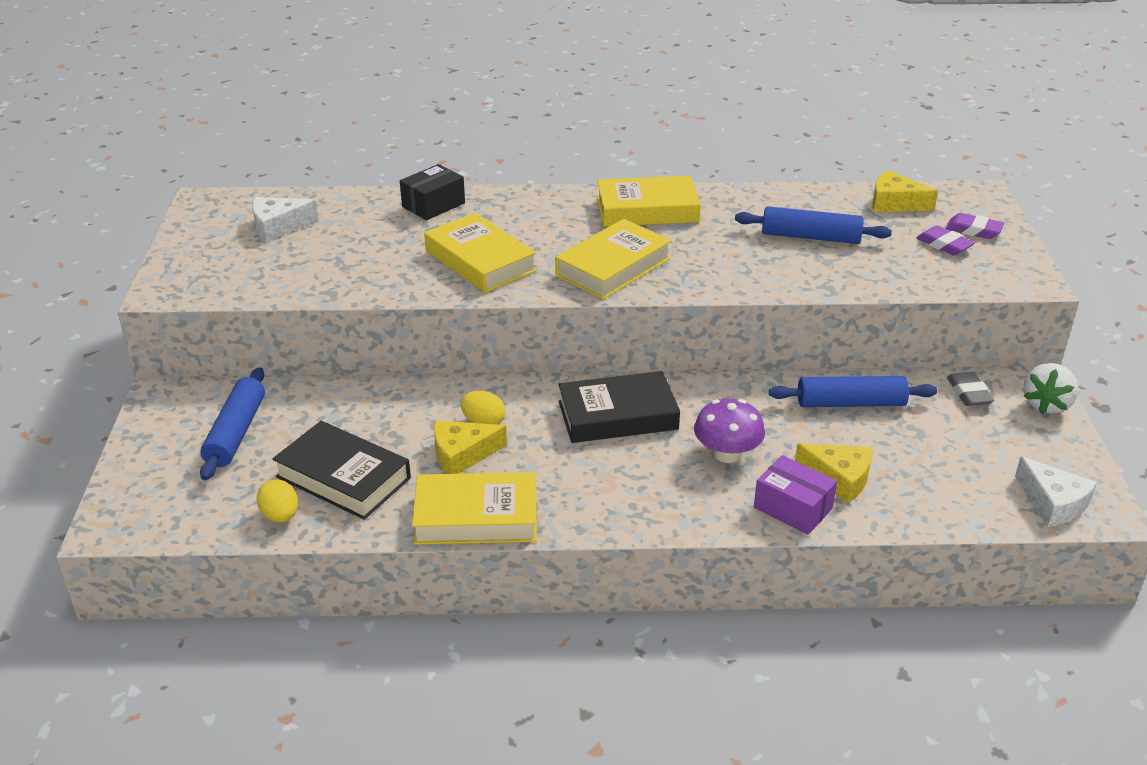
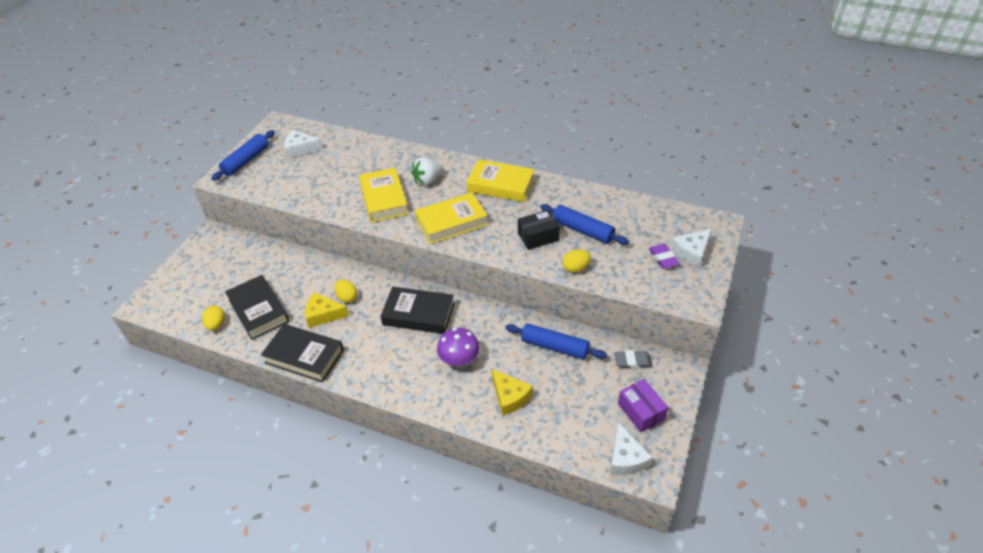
camera: 25 degrees right, 10 degrees up
(236, 432) = (228, 267): blue rolling pin -> blue rolling pin (246, 160)
(433, 205) = (387, 153): black box -> black box (538, 237)
(476, 517) = (304, 356): yellow book -> black book
(793, 508) = (469, 407): purple box -> purple box (641, 411)
(840, 280) = (575, 268): none -> yellow egg
(895, 203) = (656, 217): yellow cheese -> none
(969, 393) = (632, 362): grey eraser -> grey eraser turned 75 degrees clockwise
(973, 230) = (691, 252): purple eraser -> white cheese
(1046, 404) = (676, 386): white strawberry -> white strawberry (428, 180)

